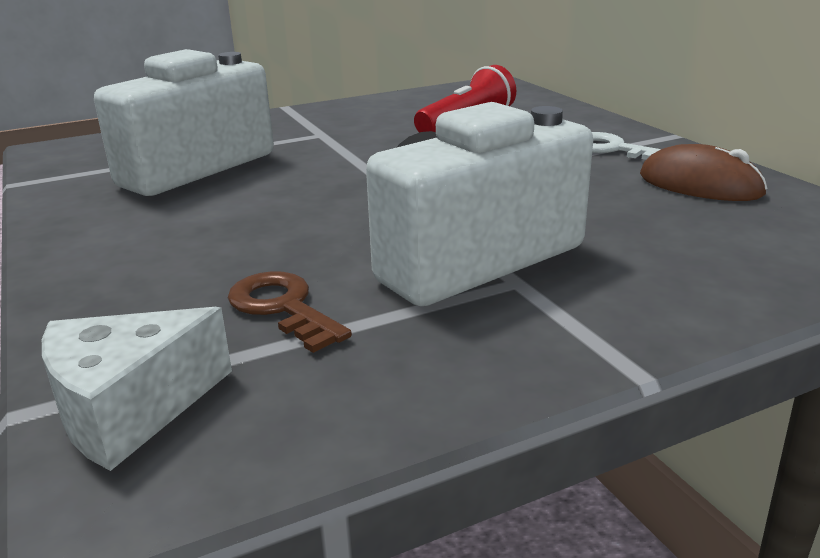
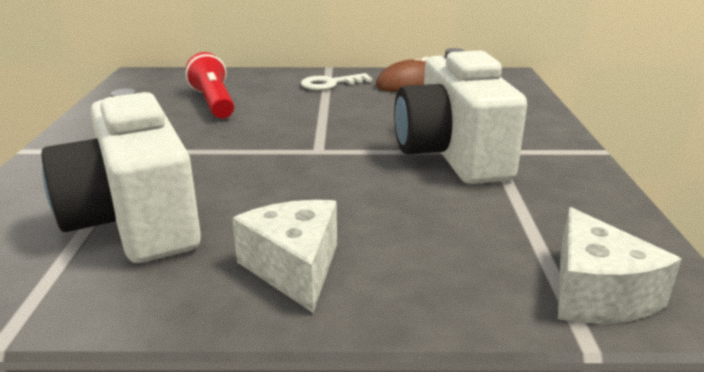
camera: 65 degrees left, 0 degrees up
(133, 238) = (294, 268): none -> white cheese
(282, 307) = (482, 221): brown key -> none

